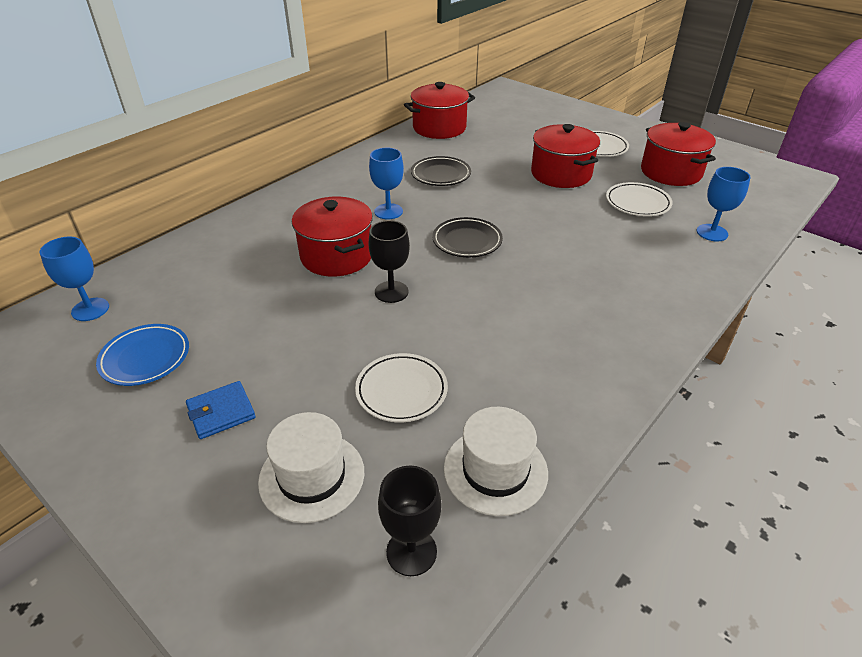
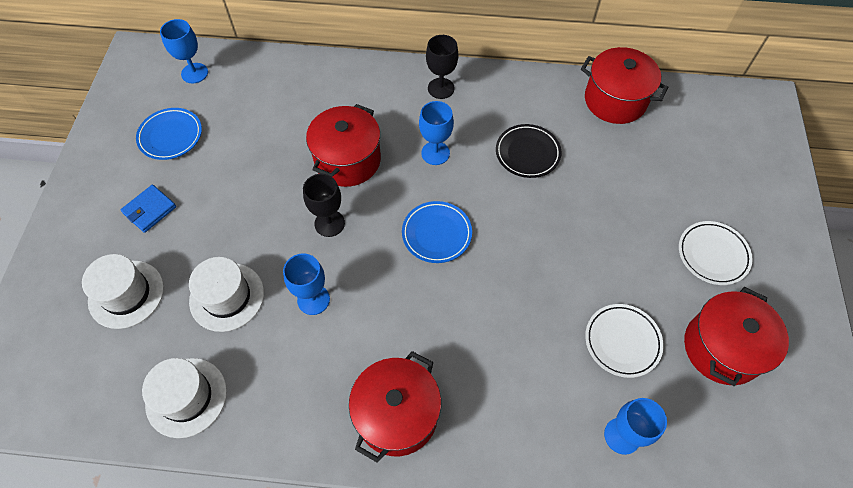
camera: 55 degrees right, 20 degrees up
(221, 412) = (149, 210): blue wallet -> blue wallet turned 75 degrees counterclockwise
(401, 391) = (227, 297): white plate -> white hat
(411, 552) = (98, 384): black goblet -> black goblet (441, 88)
(463, 333) = (313, 300): none -> blue goblet
(467, 241) = (436, 234): black plate -> blue plate
(561, 174) = (619, 247): red pot -> red pot (397, 414)

